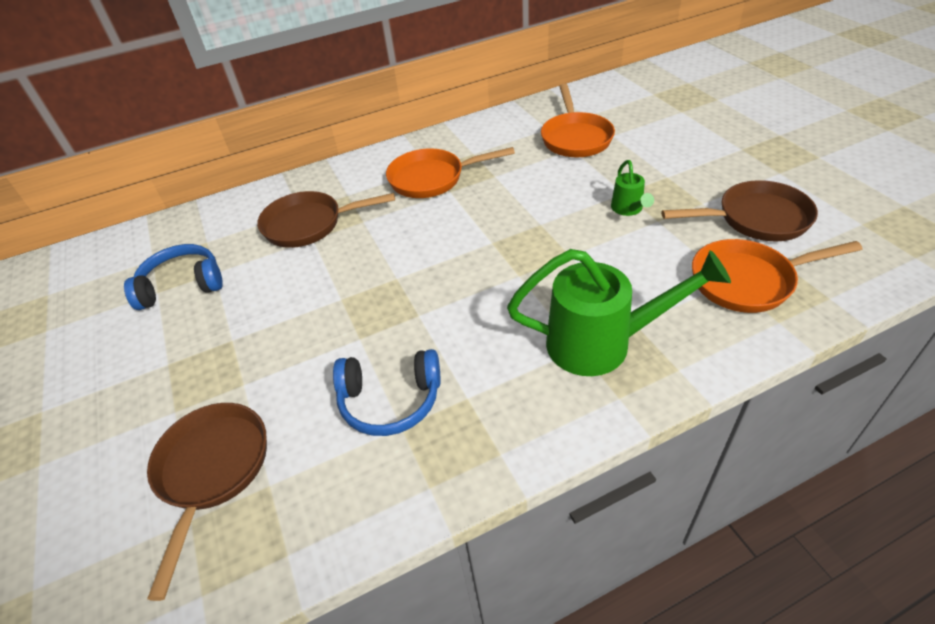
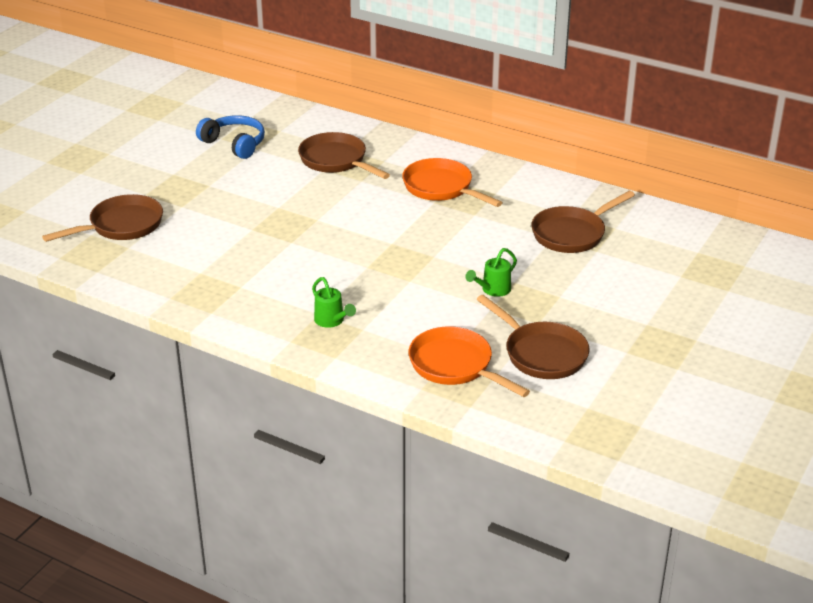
camera: 50 degrees right, 10 degrees down
(390, 401) = (215, 261): blue headphones -> none
(575, 138) = (572, 234): orange pan -> brown pan
(602, 343) = (331, 321): green watering can -> green watering can, size x0.48

